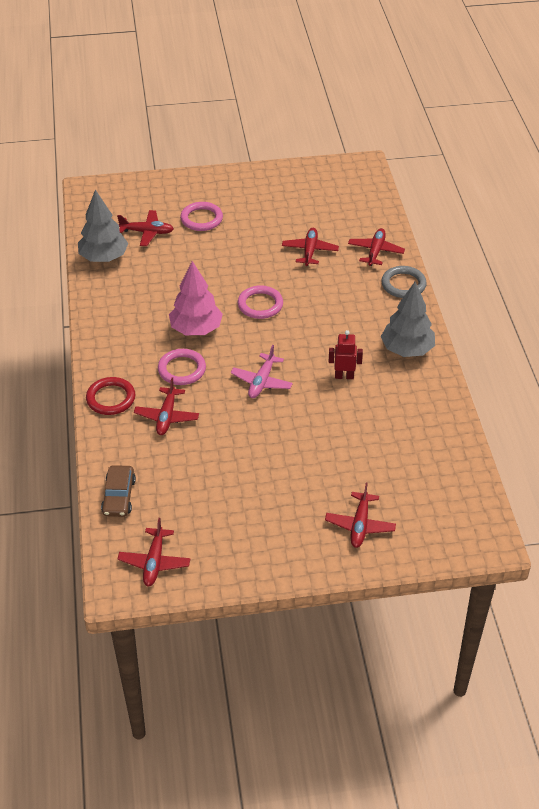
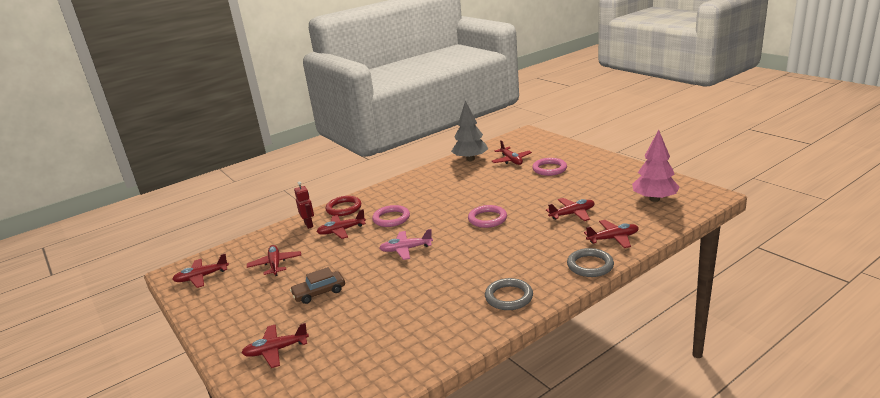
camera: 65 degrees right, 20 degrees down
(119, 496) = (256, 243): brown car -> brown car (319, 292)
(190, 490) = (275, 264): none -> red plane
(196, 329) = (436, 208): pink tree -> pink tree (654, 199)
(344, 376) = (445, 280): red robot -> red robot (309, 225)
(407, 350) = (509, 297): grey tree -> grey ring

